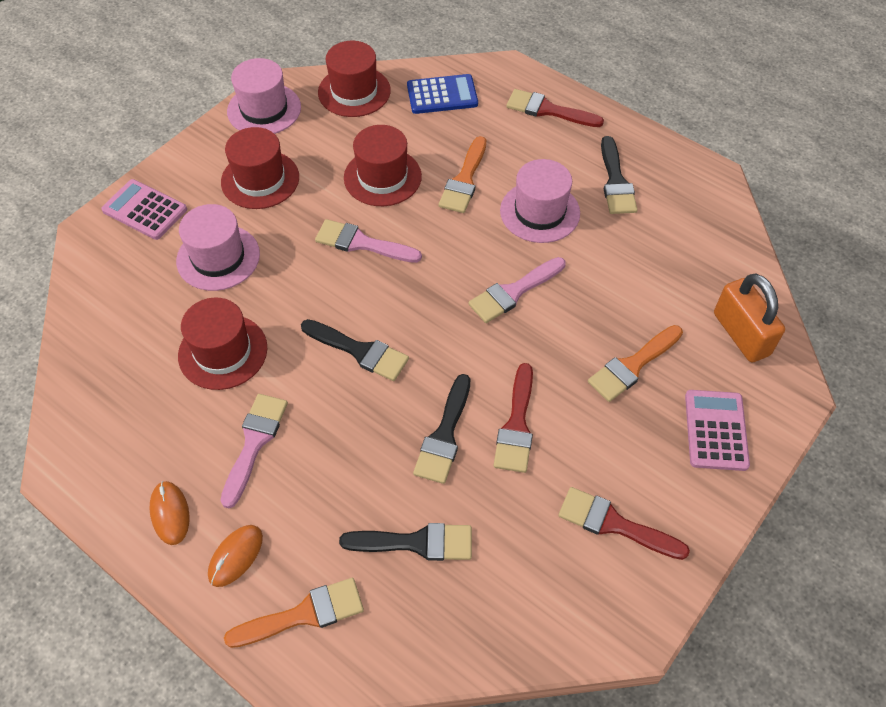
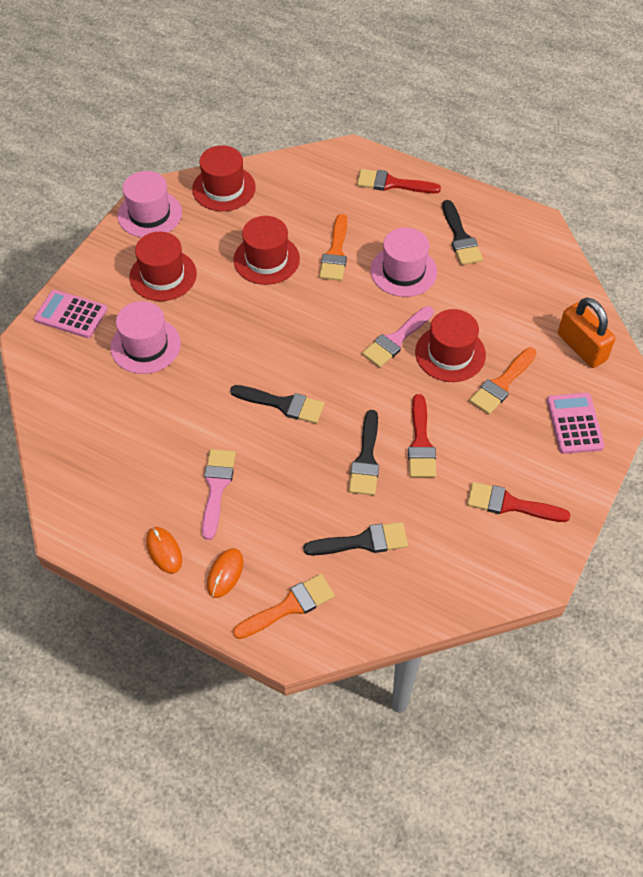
camera: 10 degrees left, 0 degrees up
(223, 352) = (171, 421): red hat -> red hat (450, 353)
(361, 243) = (262, 317): pink brush -> none
(442, 95) = (300, 182): blue calculator -> none

